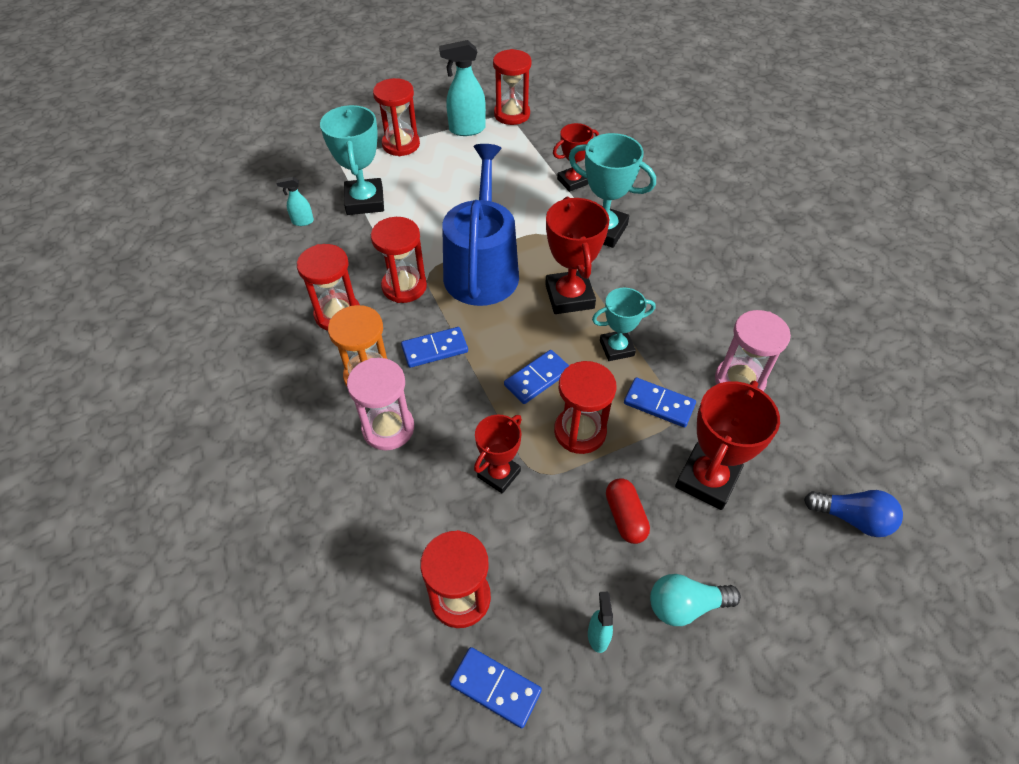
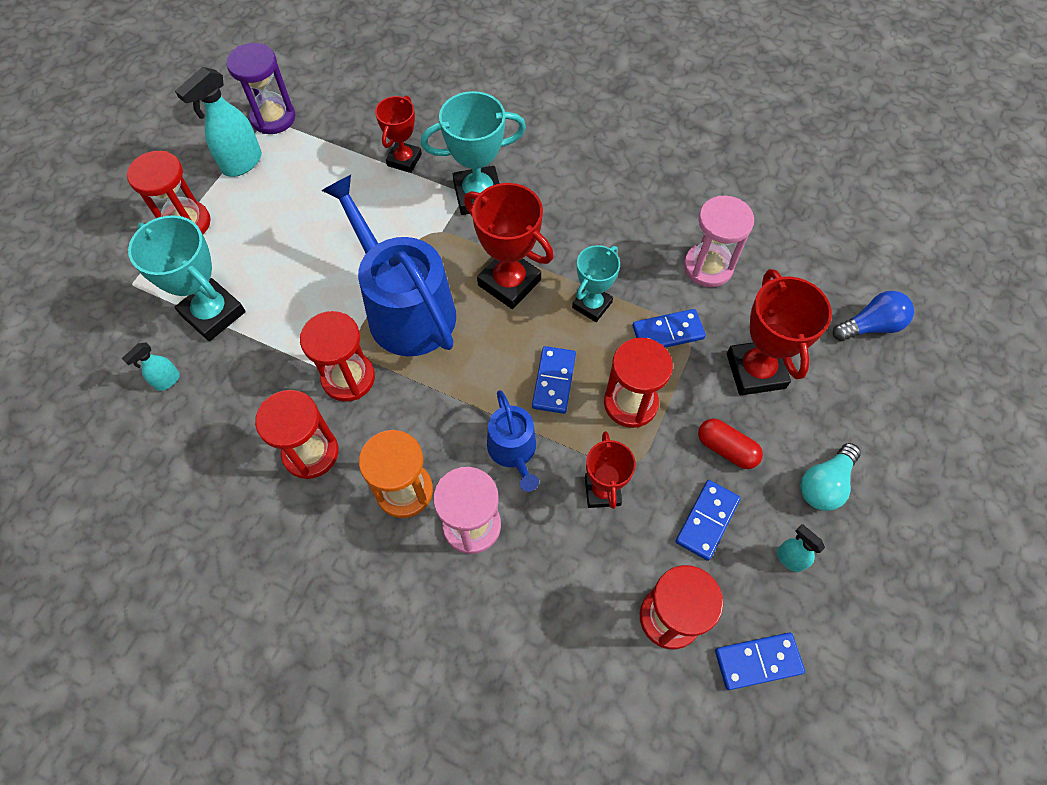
camera: 40 degrees left, 10 degrees up
(435, 349) = (439, 419): blue domino -> blue domino (707, 520)
(463, 403) = (513, 451): none -> blue watering can
(512, 114) = (273, 118): red hourglass -> purple hourglass

